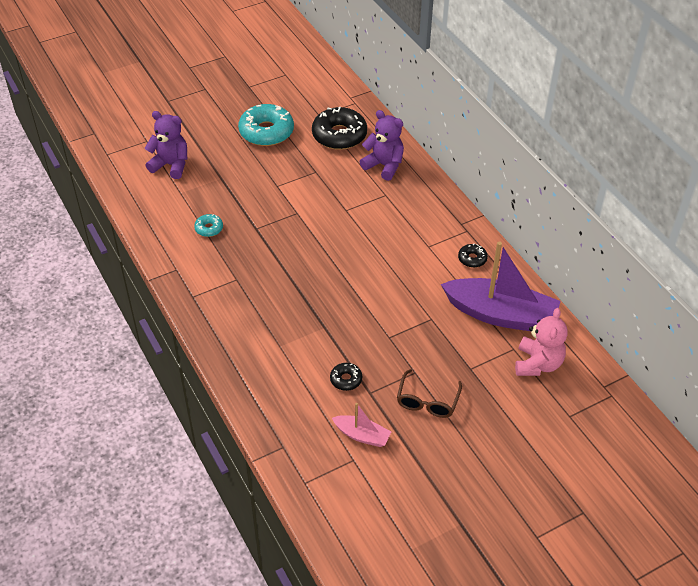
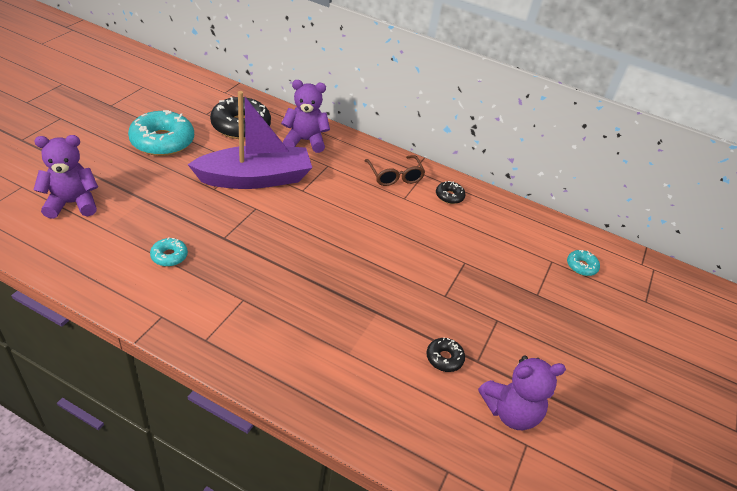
camera: 40 degrees left, 5 degrees down
(362, 435) = (510, 411): pink boat -> purple teddy bear
(427, 401) = (533, 344): brown glasses -> brown glasses (395, 176)
(500, 314) = (515, 235): purple boat -> purple boat (255, 178)
(537, 364) = (581, 266): pink teddy bear -> turquoise donut

